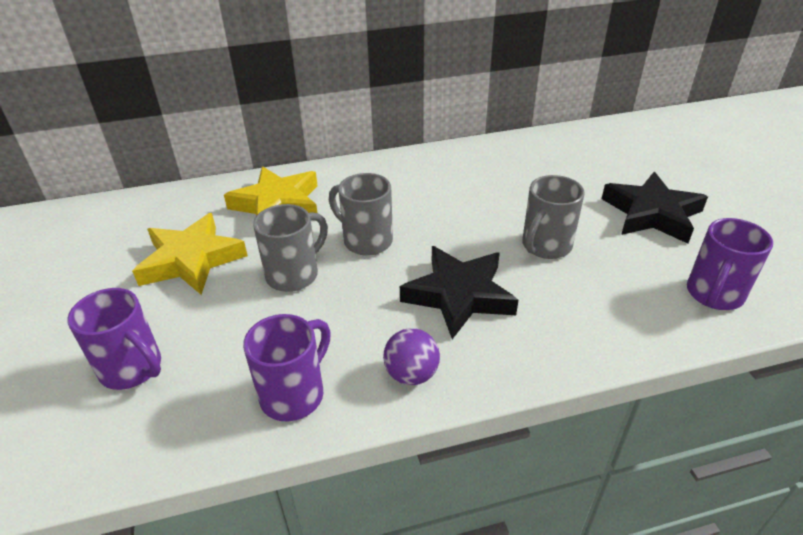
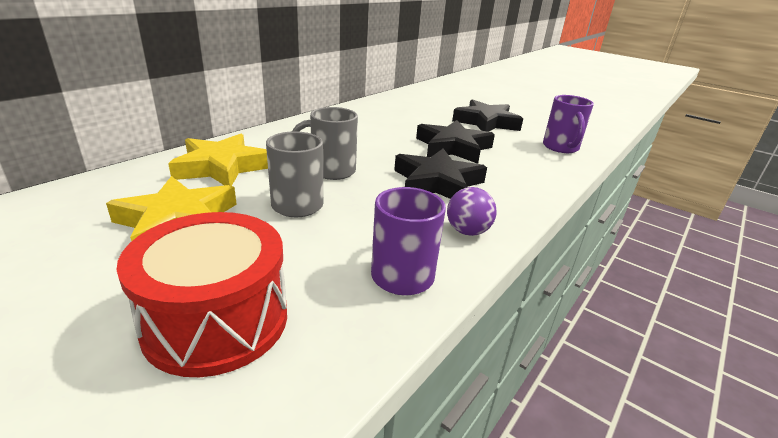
camera: 40 degrees left, 10 degrees down
(133, 369) = (216, 320): purple mug -> red drum
(545, 246) = (453, 147): grey mug -> black star

